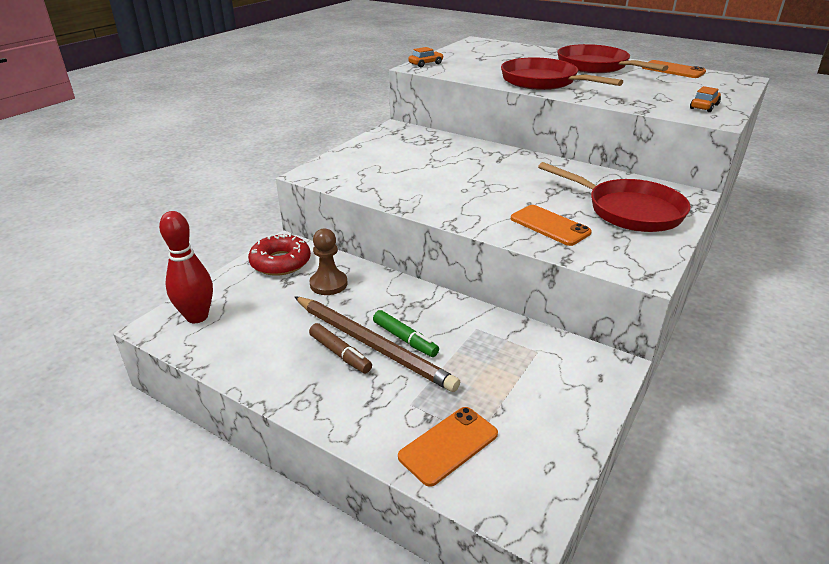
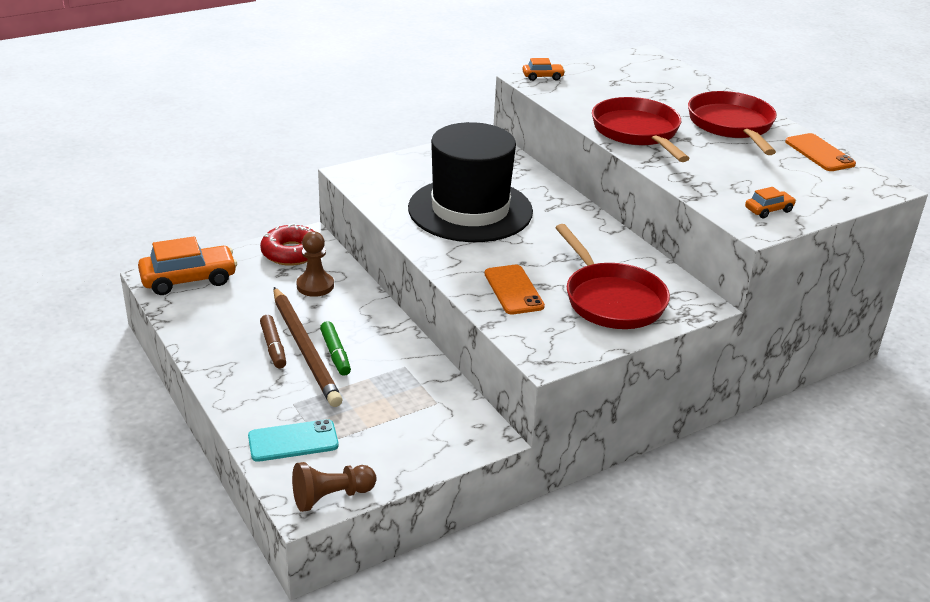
camera: 25 degrees right, 0 degrees up
(197, 317) = (189, 279): red bowling pin -> orange car
(441, 176) = (470, 210): none -> black hat
(448, 445) = (293, 441): orange phone -> turquoise phone
(544, 492) = (331, 497): none -> brown pawn

